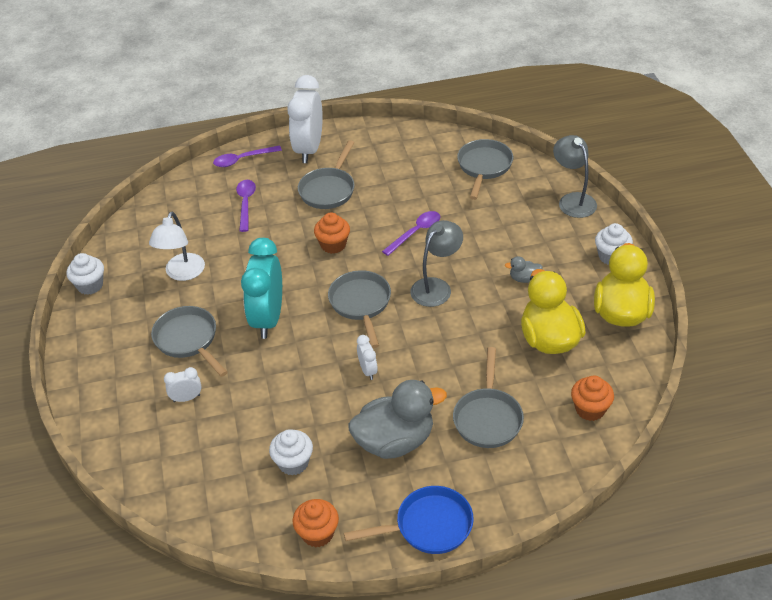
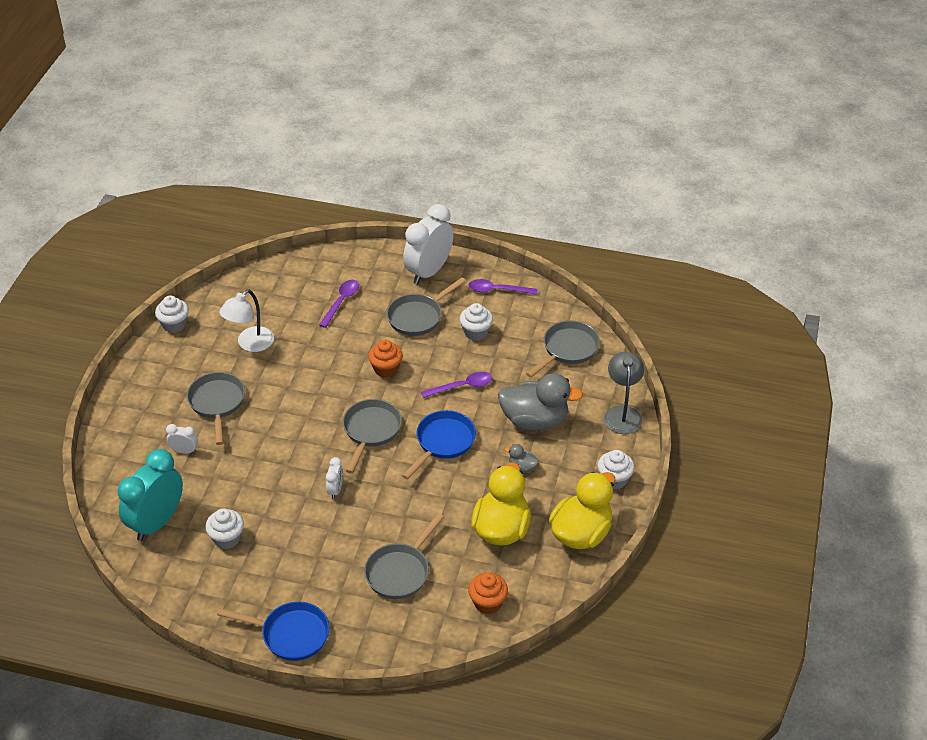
camera: 25 degrees right, 0 degrees up
(243, 159) = (367, 259): purple spoon -> purple spoon (497, 290)
(268, 319) = (289, 412): turquoise clock -> turquoise clock (157, 522)
(317, 533) = (206, 601): orange cupcake -> none
(392, 183) = (476, 332): none -> white cupcake
(395, 441) = (314, 557): grey duck -> grey duck (535, 420)
(436, 287) = (443, 442): grey lamp -> blue pan

